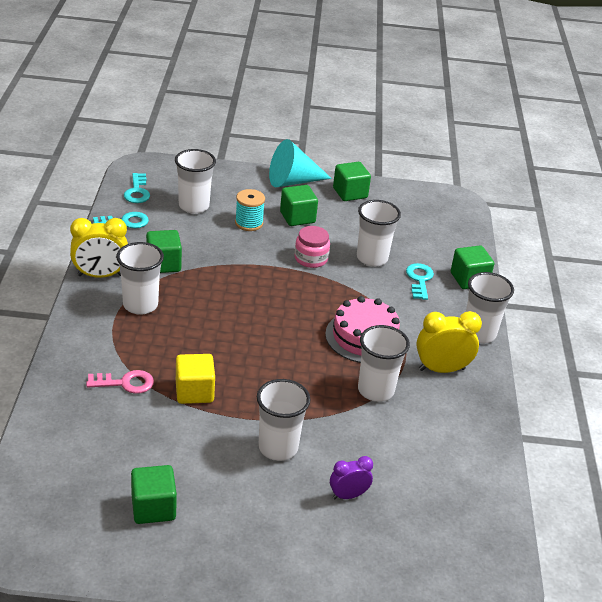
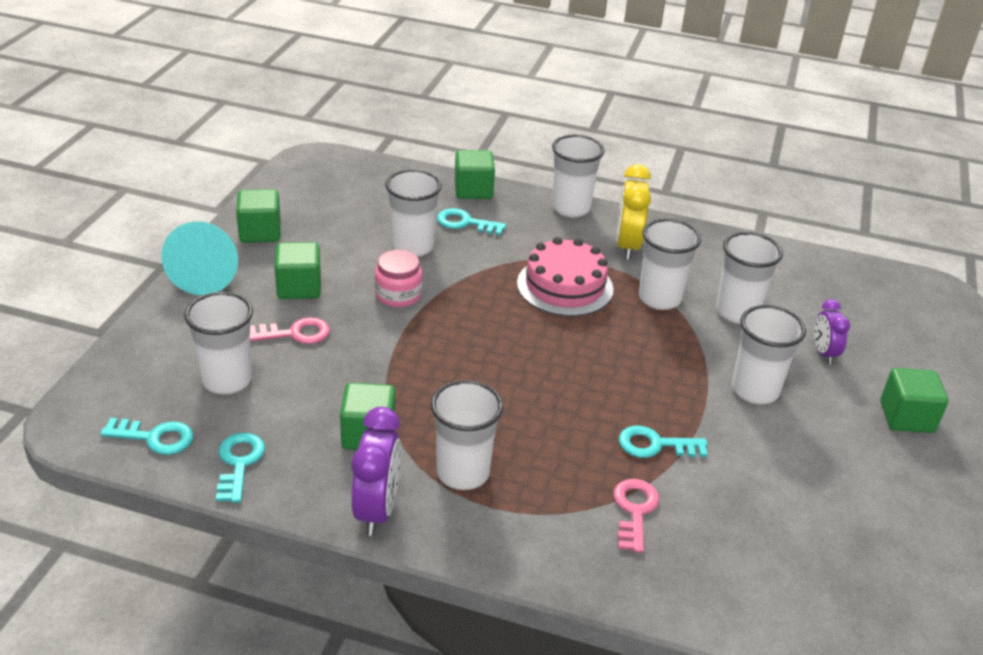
camera: 75 degrees left, 0 degrees up
(100, 275) = (377, 510): yellow clock -> purple clock
(153, 508) = (862, 512): green cube -> green cube (906, 417)
(194, 392) = (655, 445): yellow cube -> turquoise key
(249, 223) = (295, 333): turquoise spool -> pink key
(381, 439) = (737, 312): none -> white cup

